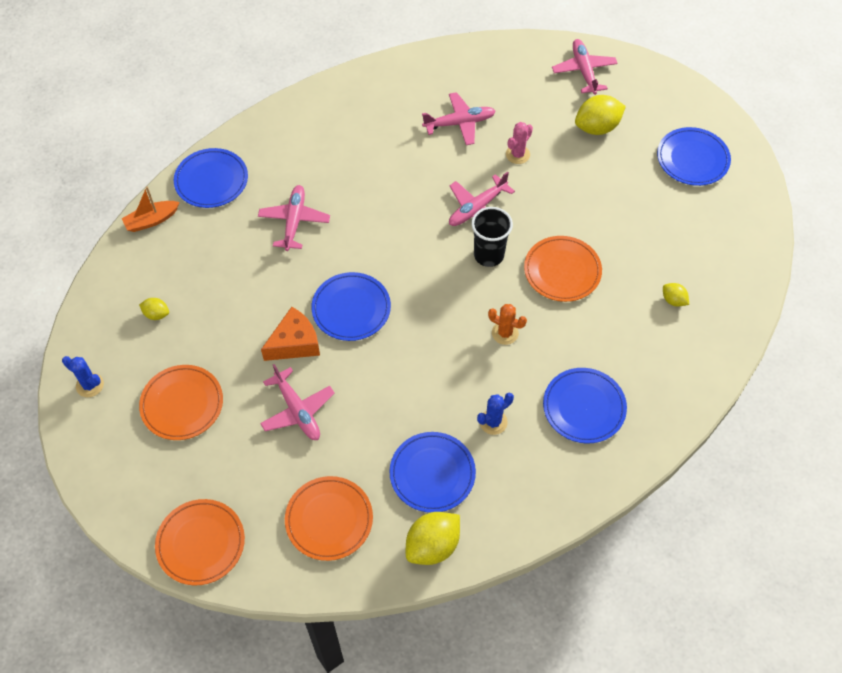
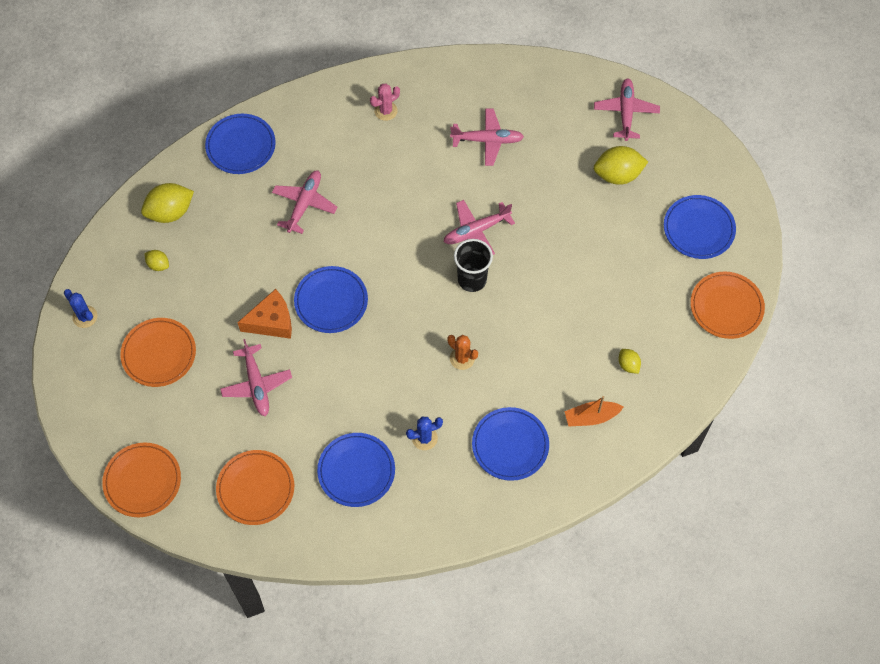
camera: 15 degrees right, 5 degrees up
(152, 220) = (177, 173): orange boat -> orange boat (591, 417)
(432, 545) = (337, 534): yellow lemon -> yellow lemon (170, 212)
(517, 154) = (532, 185): pink cactus -> pink cactus (386, 111)
(562, 271) = (534, 311): orange plate -> orange plate (726, 307)

